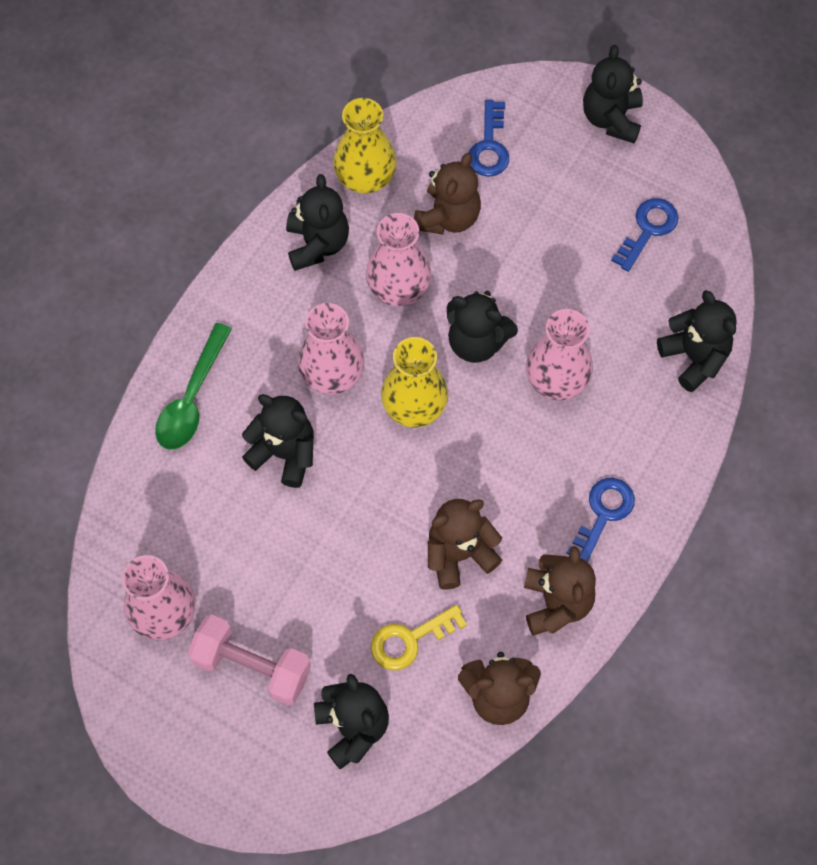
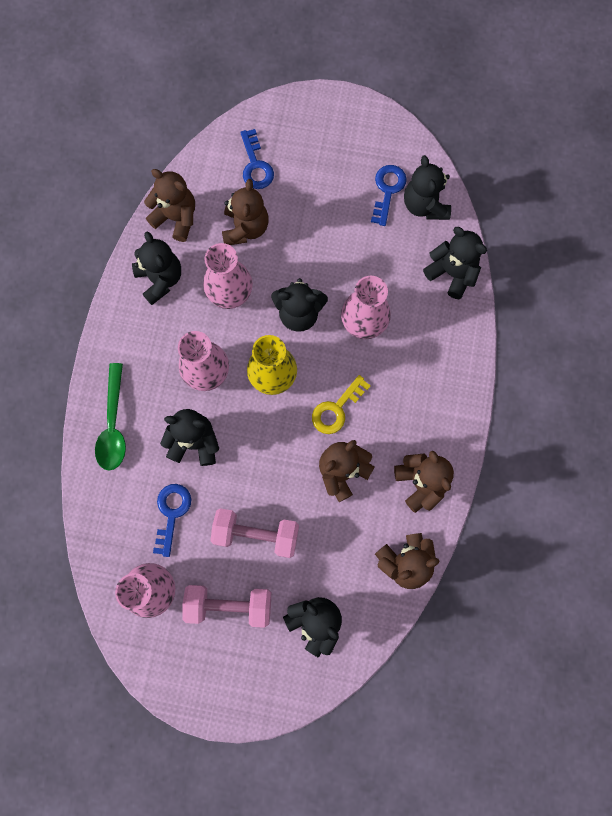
camera: 20 degrees left, 10 degrees up
(319, 592) = (256, 534): none -> pink dumbbell
(365, 177) = (176, 218): yellow vase -> brown teddy bear
(410, 640) = (331, 545): yellow key -> yellow key (336, 409)
(603, 514) = (430, 407): blue key -> blue key (171, 513)
(611, 118) = (333, 116): black teddy bear -> black teddy bear (425, 205)

